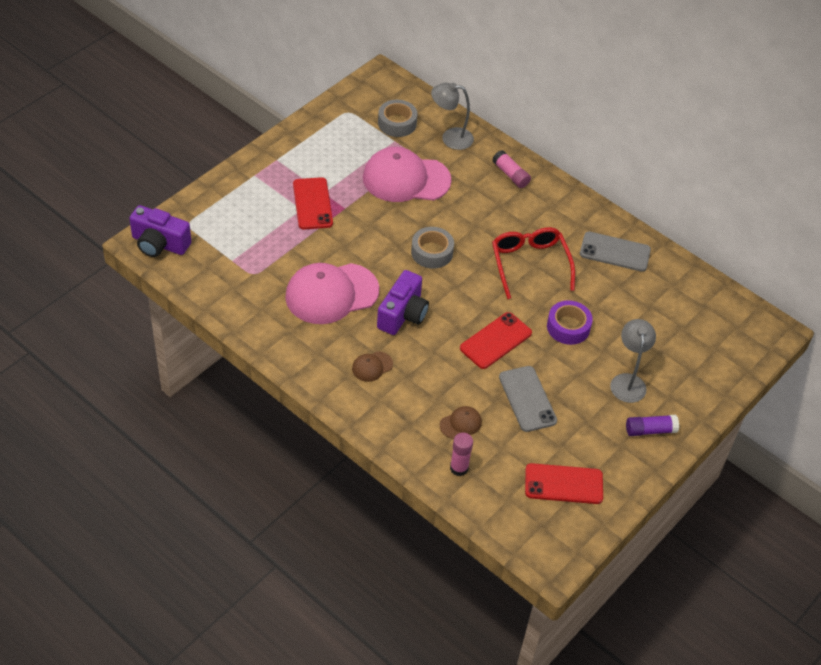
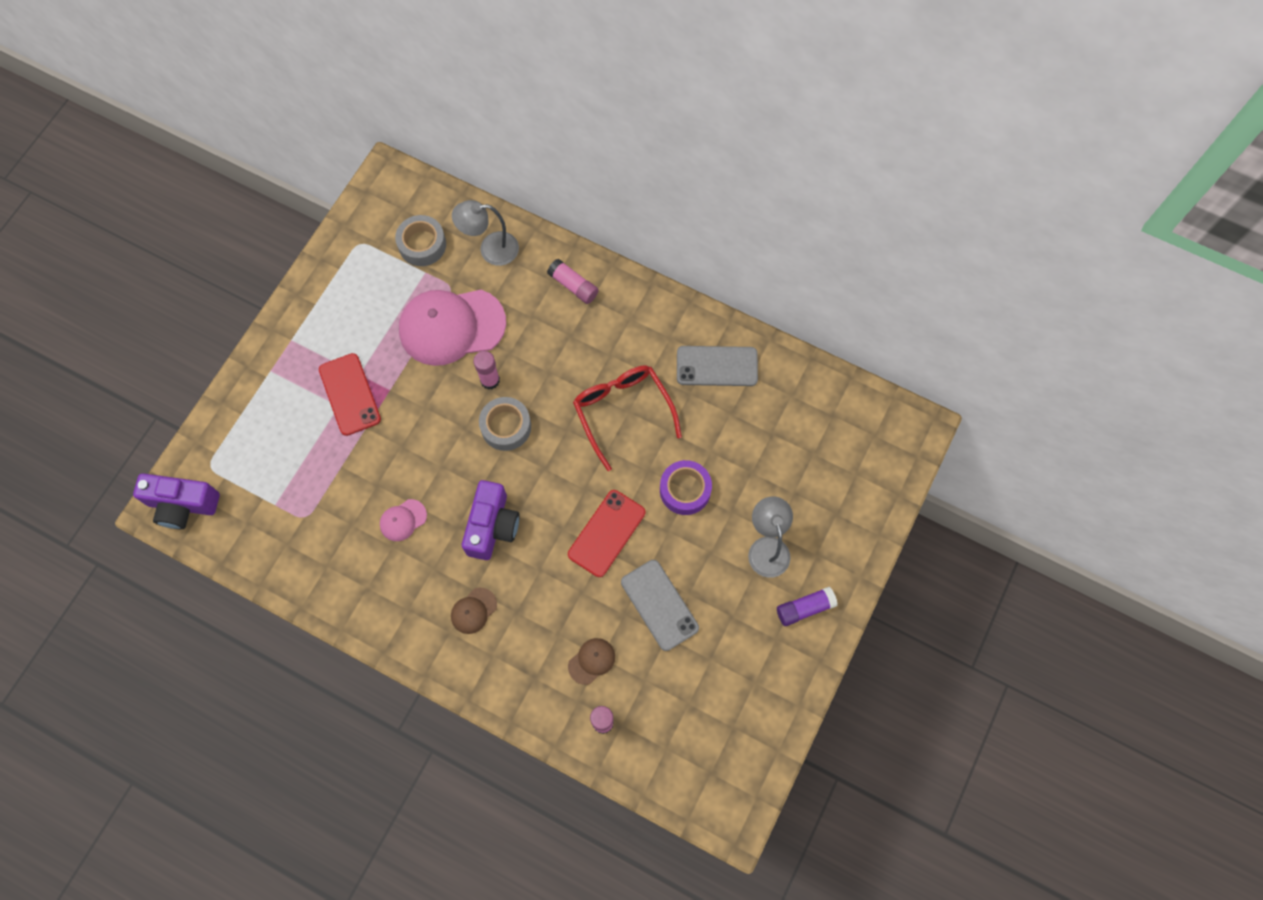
camera: 10 degrees left, 20 degrees up
(331, 294) = (403, 520): pink cap -> pink cap, size x0.43
(427, 220) = (490, 380): none -> pink glue stick
(563, 484) = (723, 710): red phone -> none

